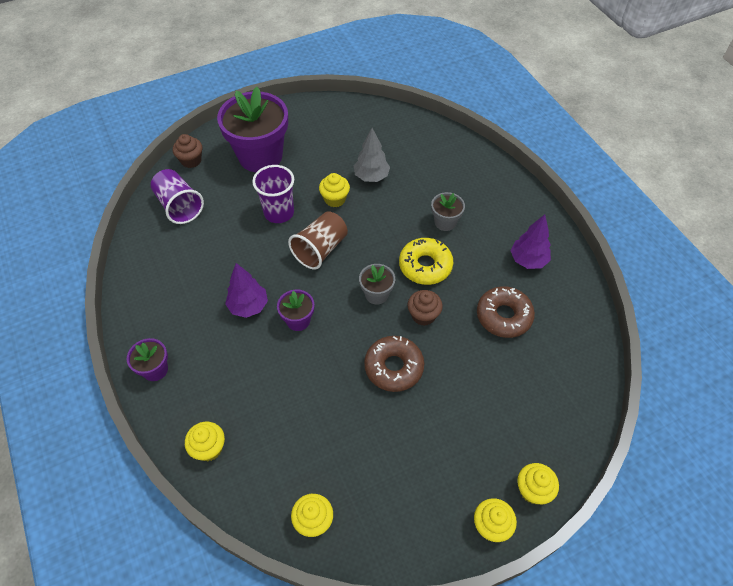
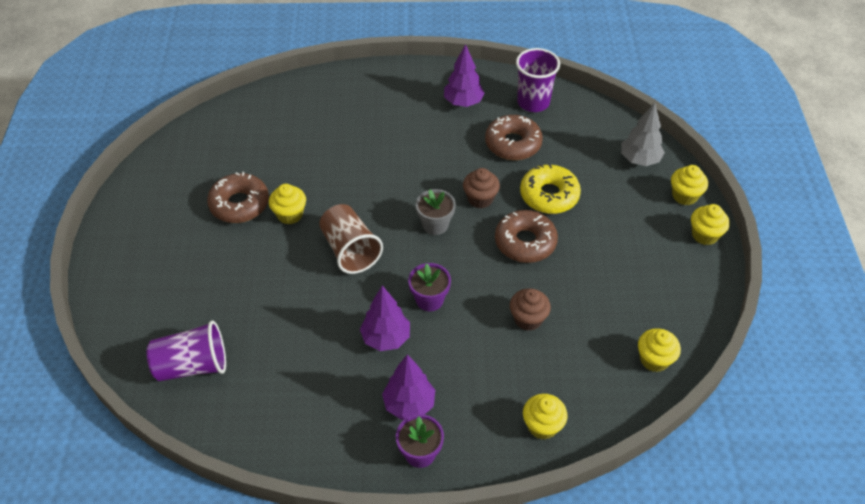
camera: 65 degrees left, 5 degrees down
(191, 160) = (124, 332): brown cupcake -> brown cupcake (528, 319)
(195, 345) = (409, 404): none -> purple tree
(260, 156) = (173, 260): purple flower pot -> none
(279, 212) = (273, 270): purple cup -> purple cup (533, 102)
(328, 167) = (239, 204): none -> brown donut
(371, 177) = (281, 173): grey tree -> grey tree (639, 160)
(425, 266) = (424, 175): yellow donut -> yellow donut (549, 195)
(445, 222) = (381, 140): grey flower pot -> none

